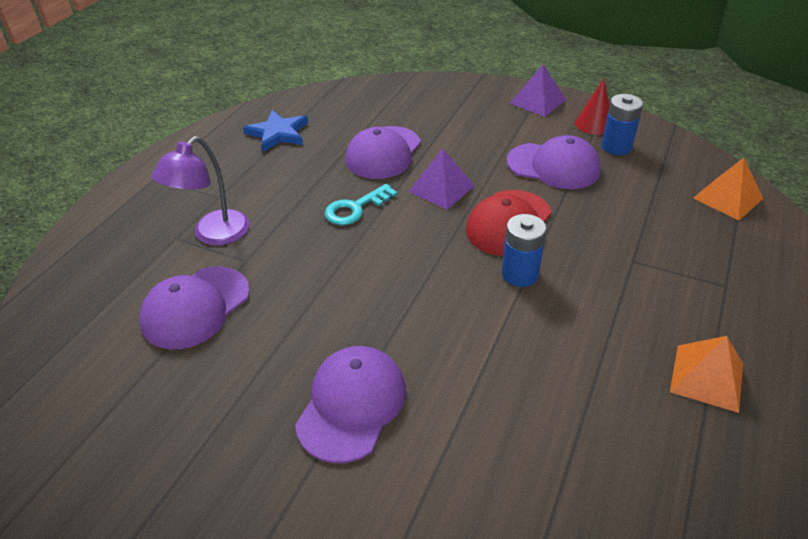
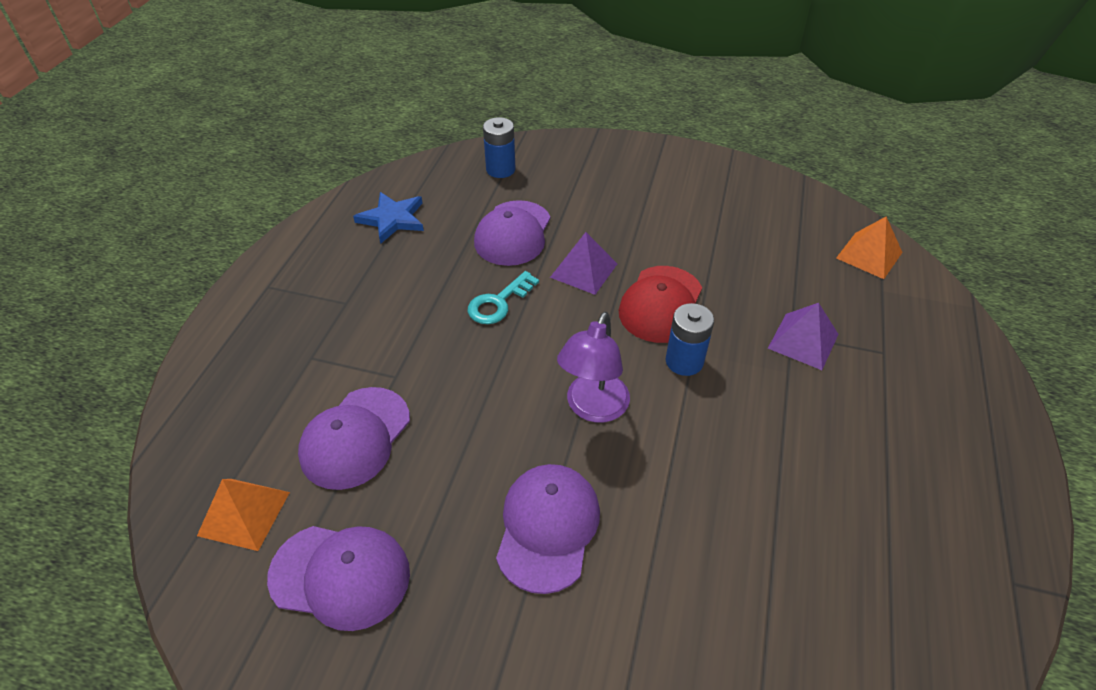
camera: 10 degrees left, 5 degrees up
(213, 235) = (352, 349): purple lamp -> purple lamp (593, 408)
(538, 101) = (661, 158): purple pyramid -> purple pyramid (803, 341)
(553, 166) = (692, 234): purple cap -> purple cap (340, 575)
(594, 124) = (724, 181): red cone -> none
(616, 147) = (751, 206): blue battery -> blue battery (500, 169)
(707, 377) = (883, 453): orange pyramid -> orange pyramid (244, 513)

